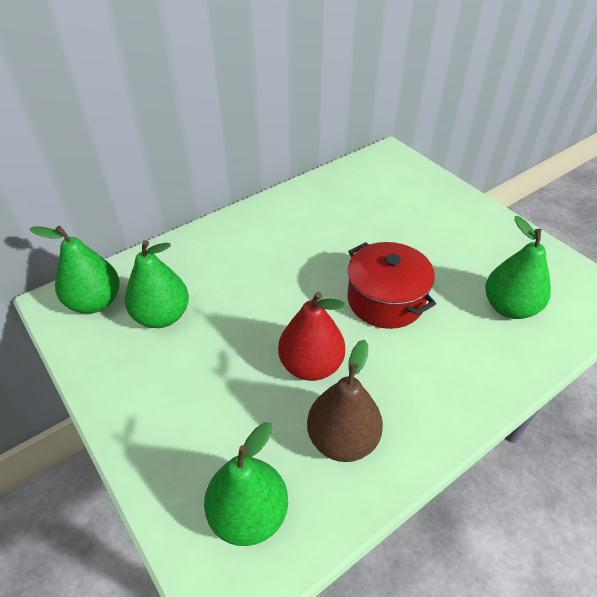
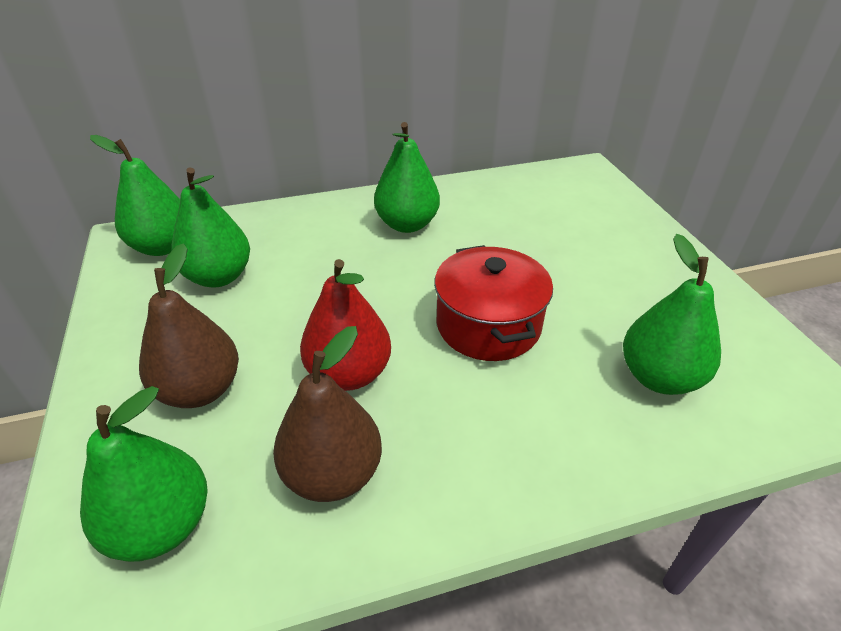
camera: 20 degrees right, 5 degrees down
(210, 411) = (200, 390): none -> brown pear
(283, 232) = (407, 224): none -> green pear

